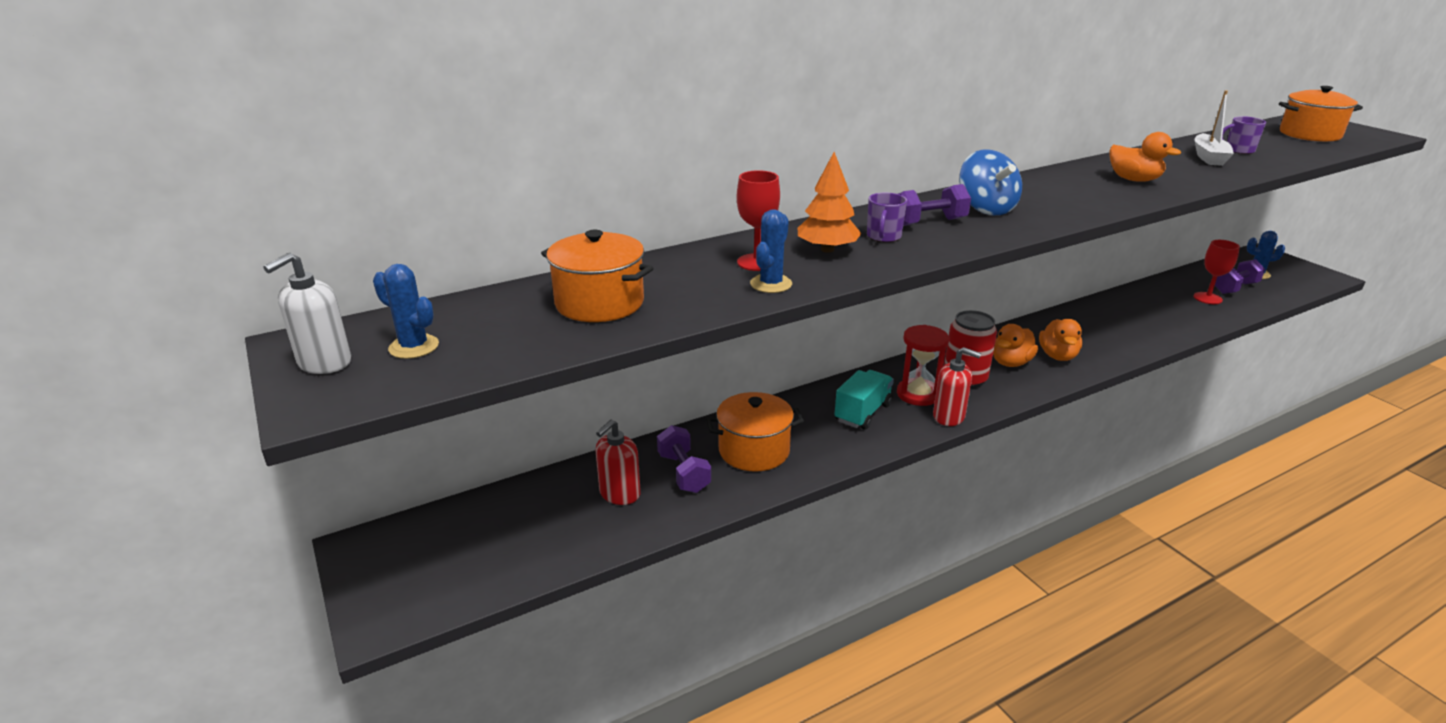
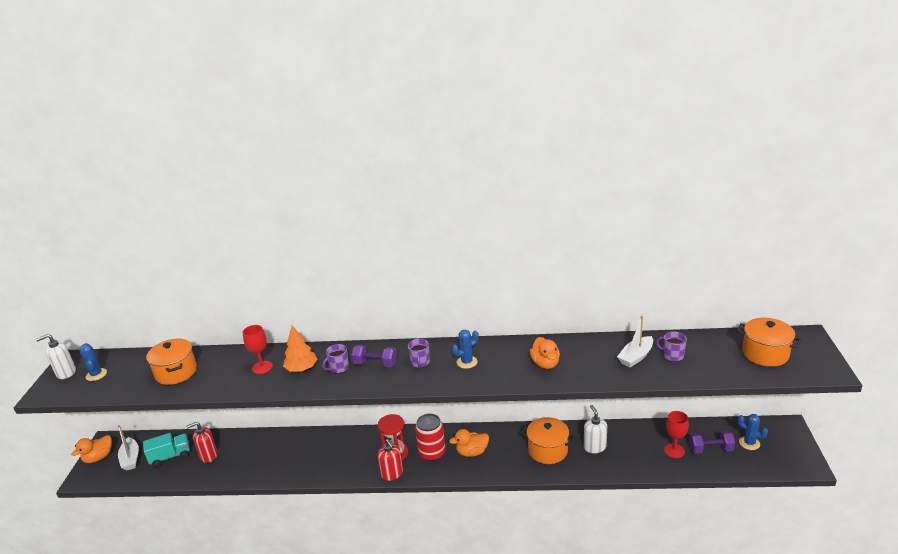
camera: 35 degrees right, 0 degrees up
(458, 552) = (131, 458): none -> white boat
(684, 473) = (242, 455): purple dumbbell -> none
(754, 451) = (282, 456): orange pot -> orange pot (548, 450)
(771, 284) = (248, 384): blue cactus -> blue cactus (467, 362)
(862, 413) = (355, 454): turquoise truck -> turquoise truck (170, 456)
(986, 208) = (420, 362): blue spinning top -> purple mug
(1057, 356) = (505, 458): orange duck -> orange duck (99, 457)
(1131, 317) = (594, 447): none -> white soap dispenser

